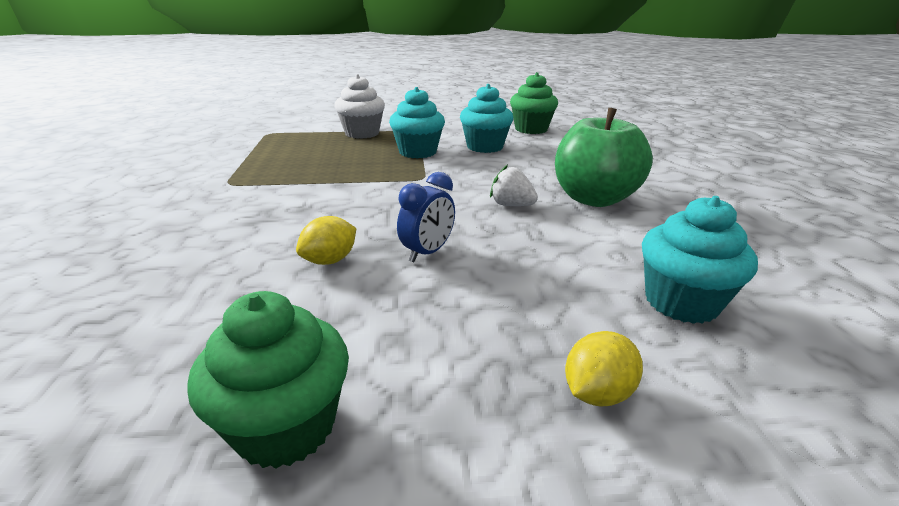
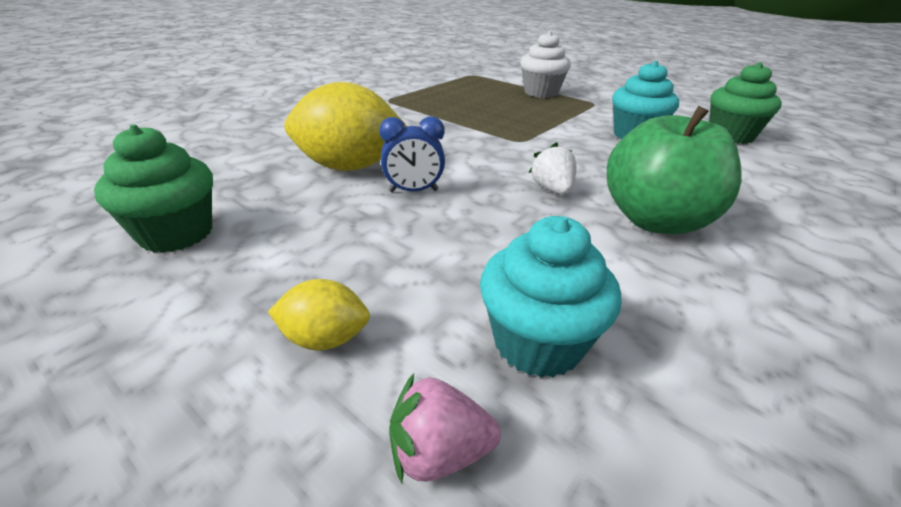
camera: 45 degrees right, 5 degrees up
(330, 260) = (350, 167): yellow lemon -> yellow lemon, size x2.07
(417, 152) = (558, 120): turquoise cupcake -> none
(762, 393) = (439, 453): none -> pink strawberry

